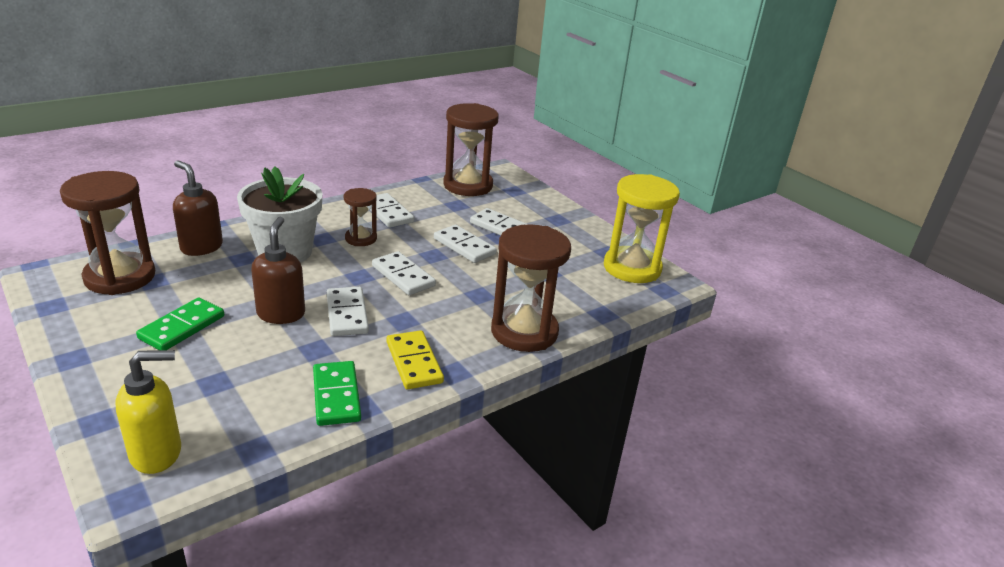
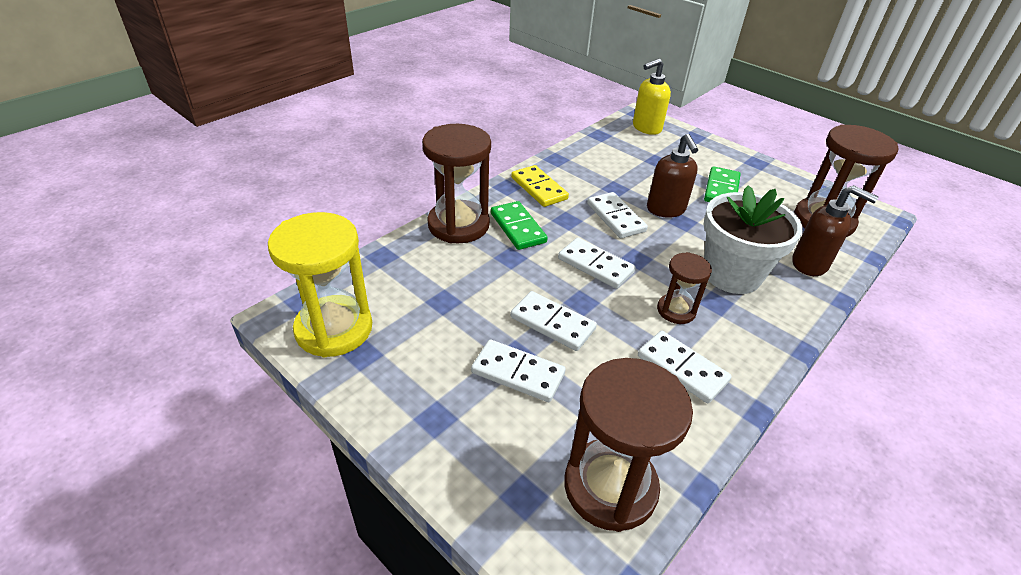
camera: 170 degrees right, 10 degrees up
(336, 396) = (577, 162): green domino -> green domino (517, 228)

